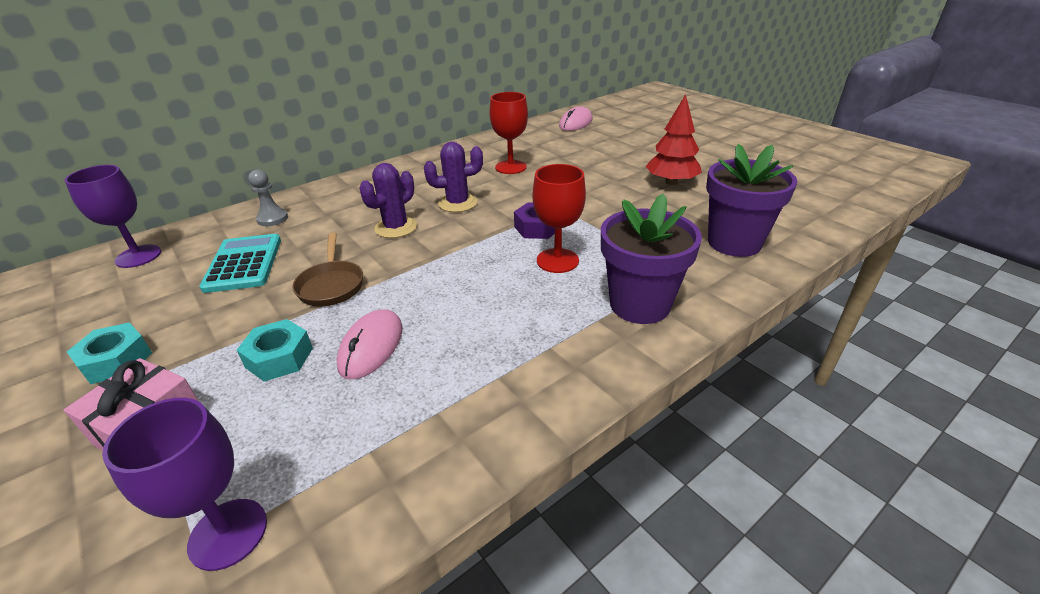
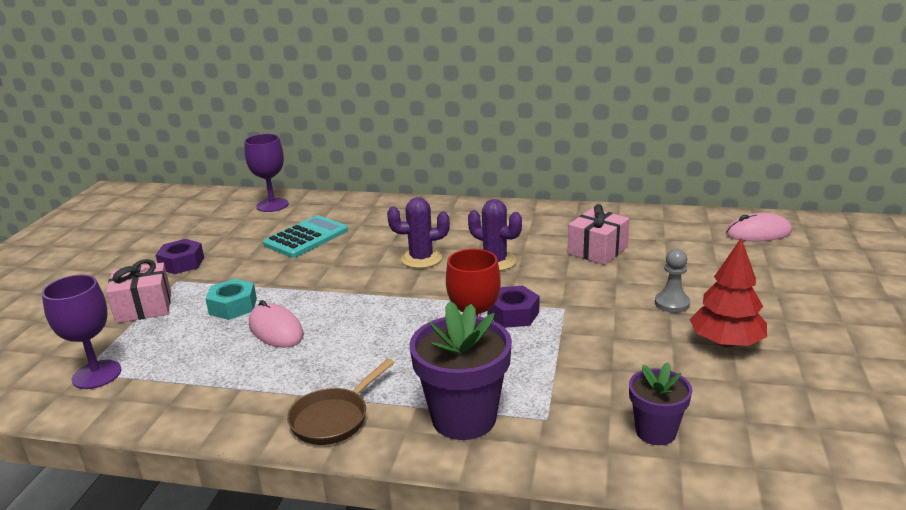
camera: 50 degrees right, 10 degrees down
(116, 361) = (182, 263): turquoise nut -> purple nut
(272, 219) = (367, 213): grey pawn -> grey pawn (672, 303)
(331, 285) = (321, 278): brown pan -> brown pan (334, 418)
(371, 347) = (276, 330): pink mouse -> pink mouse turned 75 degrees clockwise
(510, 167) = (597, 250): red goblet -> pink gift
(734, 243) = (655, 432): purple flower pot -> purple flower pot, size x0.59

